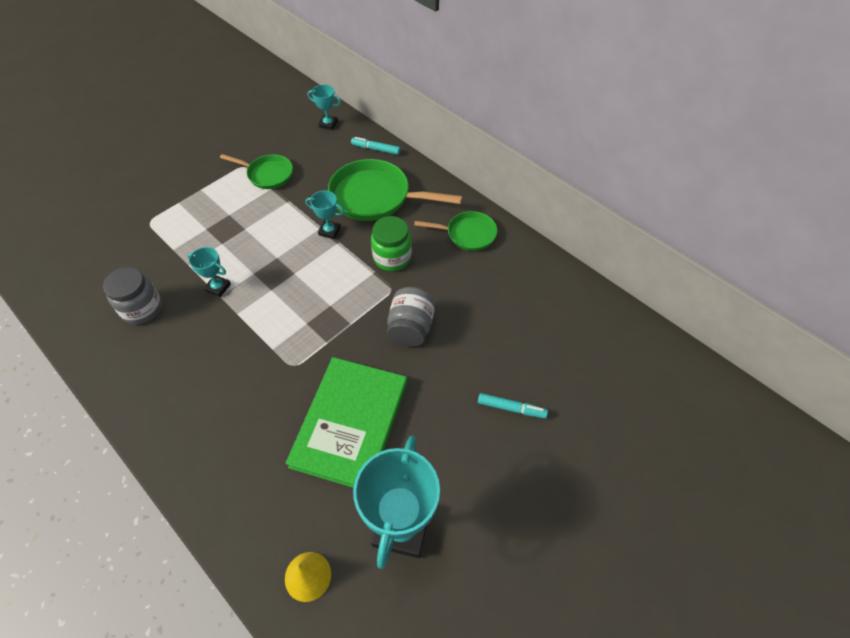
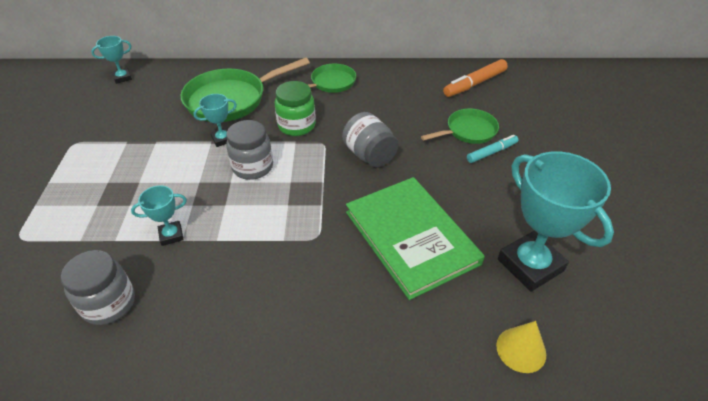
camera: 45 degrees left, 10 degrees down
(268, 174) = (109, 136): green pan -> green pan (468, 131)
(321, 272) = (253, 167): none -> grey jar
(375, 149) = (189, 73): turquoise marker -> none
(595, 328) = (474, 84): none -> orange marker

